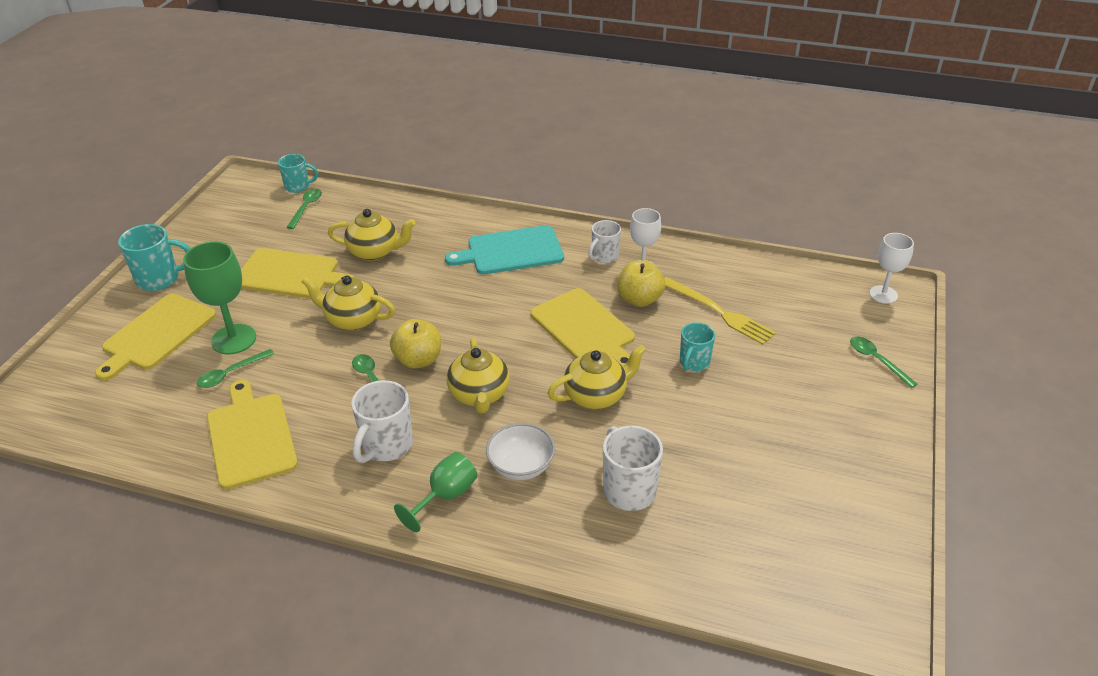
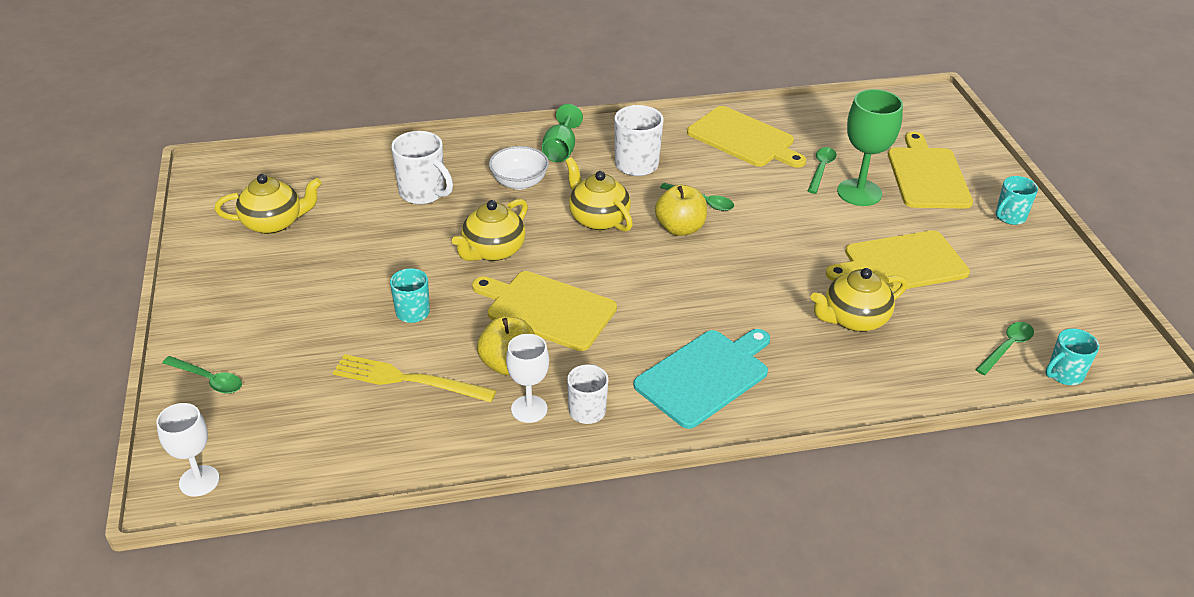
camera: 150 degrees right, 0 degrees up
(159, 279) = (1009, 217): turquoise mug -> turquoise mug, size x0.66
(306, 208) = (1007, 347): green spoon -> green spoon turned 120 degrees counterclockwise
(352, 319) = (781, 242): yellow teapot -> yellow teapot (274, 223)

